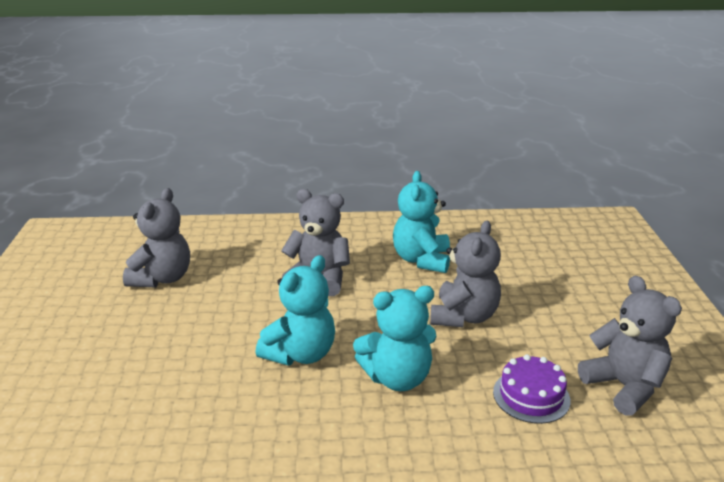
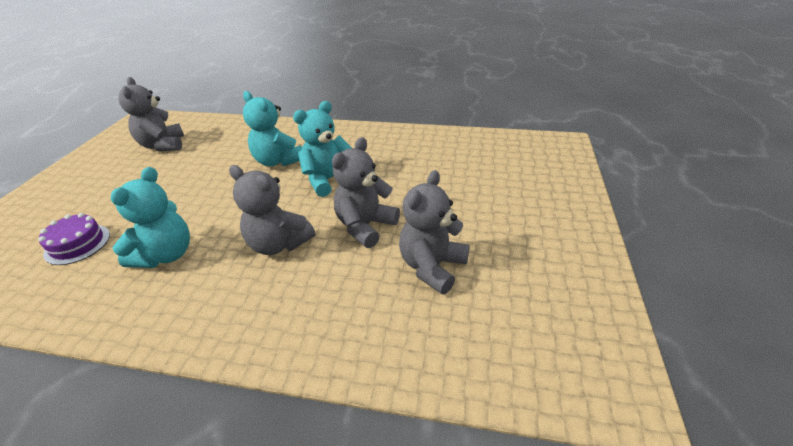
camera: 165 degrees left, 10 degrees up
(397, 378) = (278, 161): turquoise teddy bear -> turquoise teddy bear turned 135 degrees counterclockwise
(464, 316) = (197, 193): grey teddy bear -> grey teddy bear (365, 226)
(531, 396) = (216, 146): purple cake -> purple cake (77, 244)

